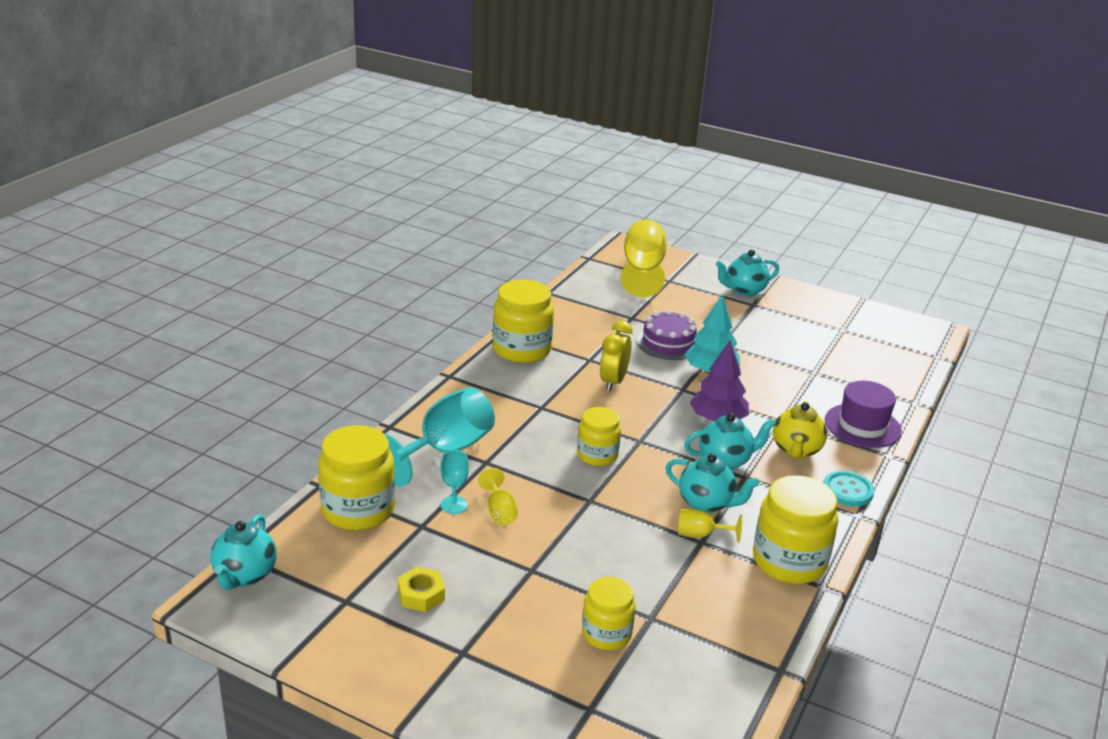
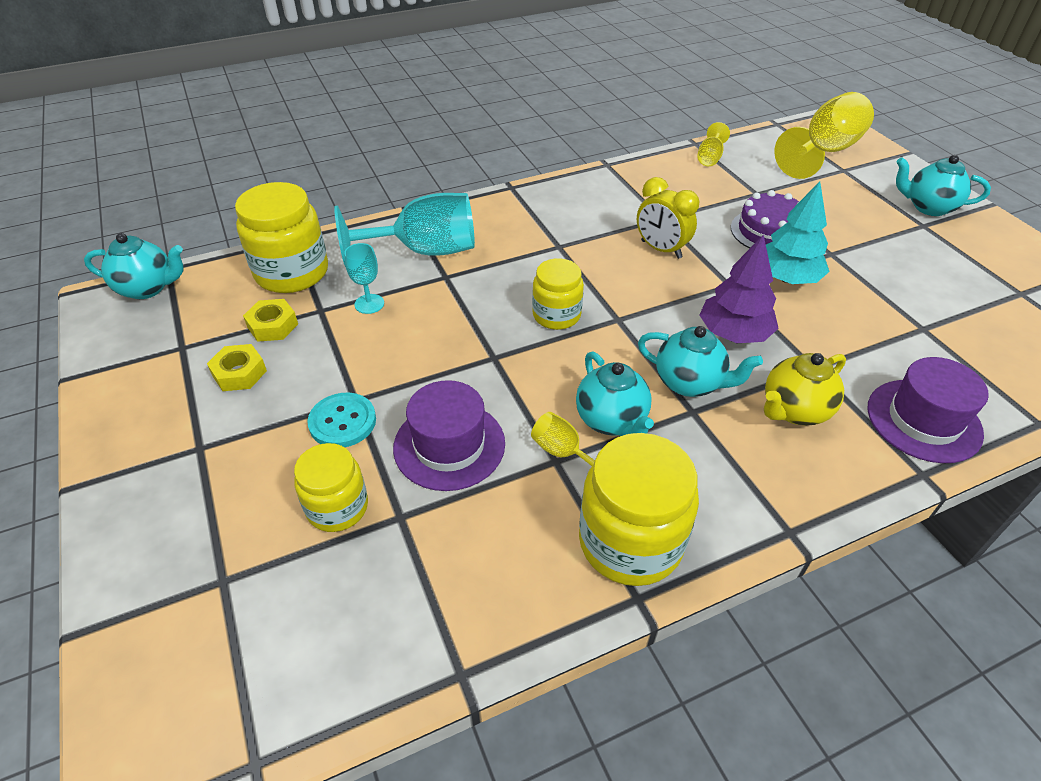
camera: 40 degrees right, 15 degrees up
(245, 575) = (148, 288): turquoise teapot -> turquoise teapot turned 135 degrees counterclockwise
(399, 553) = (273, 325): none -> yellow nut
(499, 511) = (399, 328): yellow goblet -> yellow goblet (709, 158)
(522, 349) = (606, 186): yellow jar -> none
(613, 382) = (661, 249): yellow clock -> yellow clock turned 105 degrees counterclockwise
(629, 565) = (449, 445): none -> purple hat
(847, 490) = (811, 492): turquoise button -> turquoise button (342, 422)

